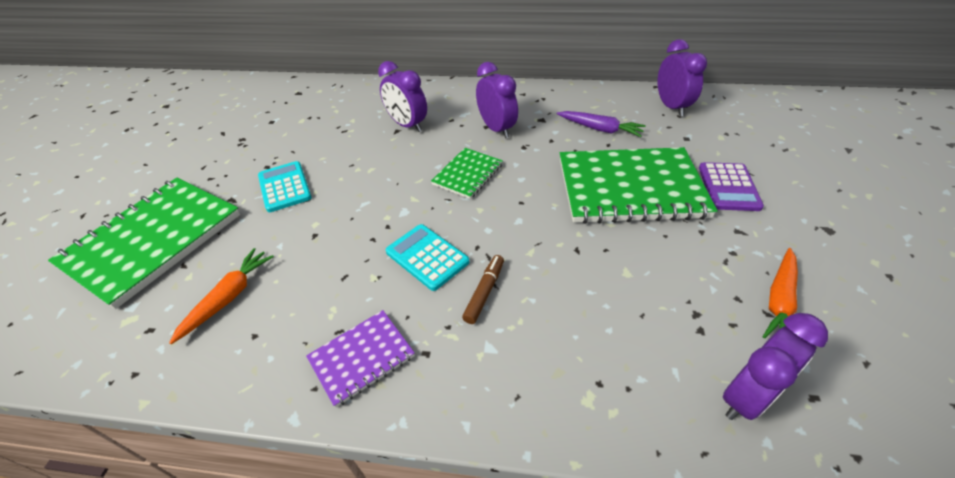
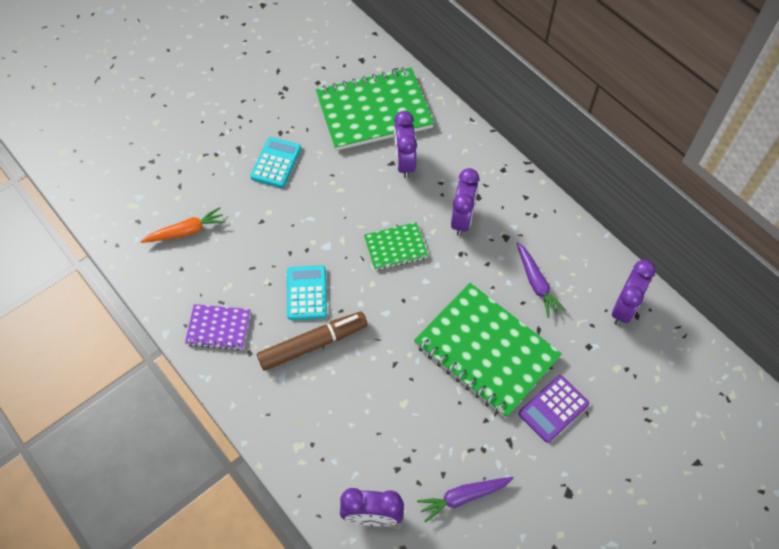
camera: 40 degrees right, 15 degrees up
(153, 240) = (176, 151): green notebook -> green notebook (374, 111)
(484, 292) = (313, 344): brown marker -> brown marker, size x1.86
(779, 301) = (463, 497): orange carrot -> purple carrot

